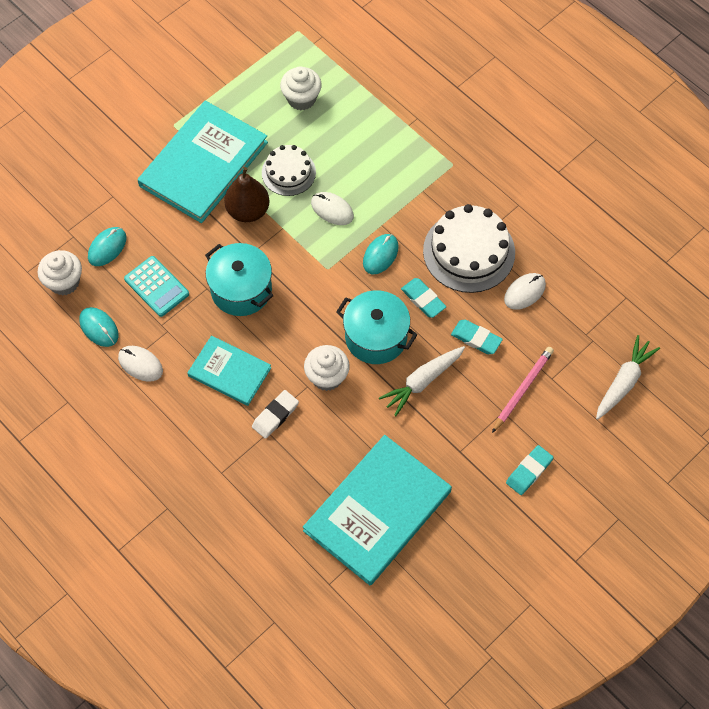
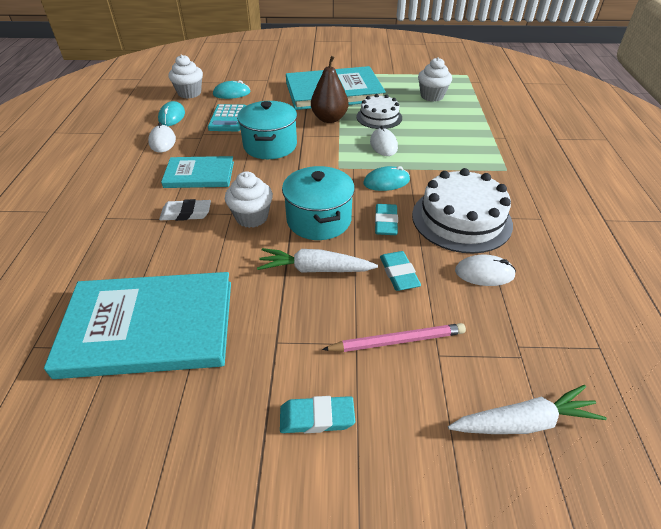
camera: 45 degrees right, 20 degrees down
(229, 372) = (199, 175): turquoise book -> turquoise book turned 75 degrees counterclockwise

